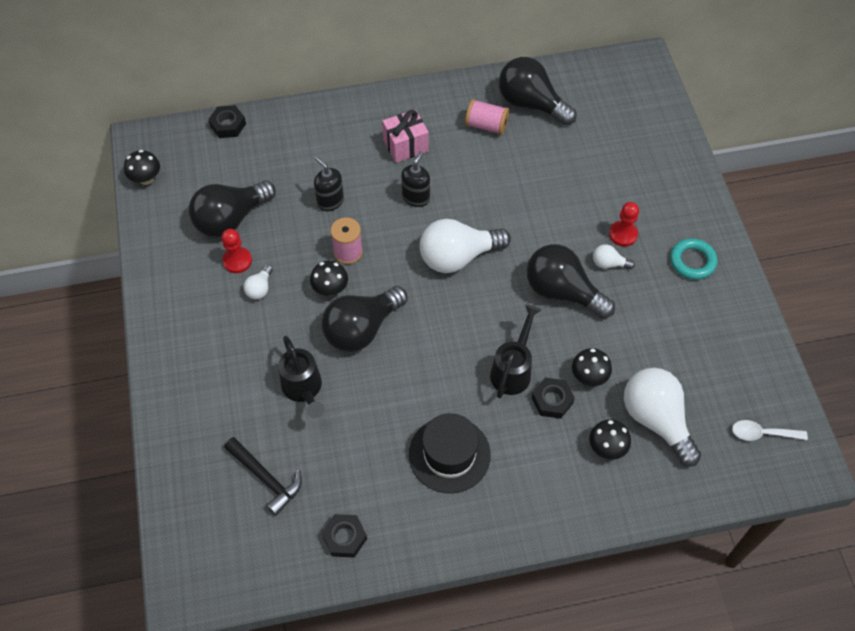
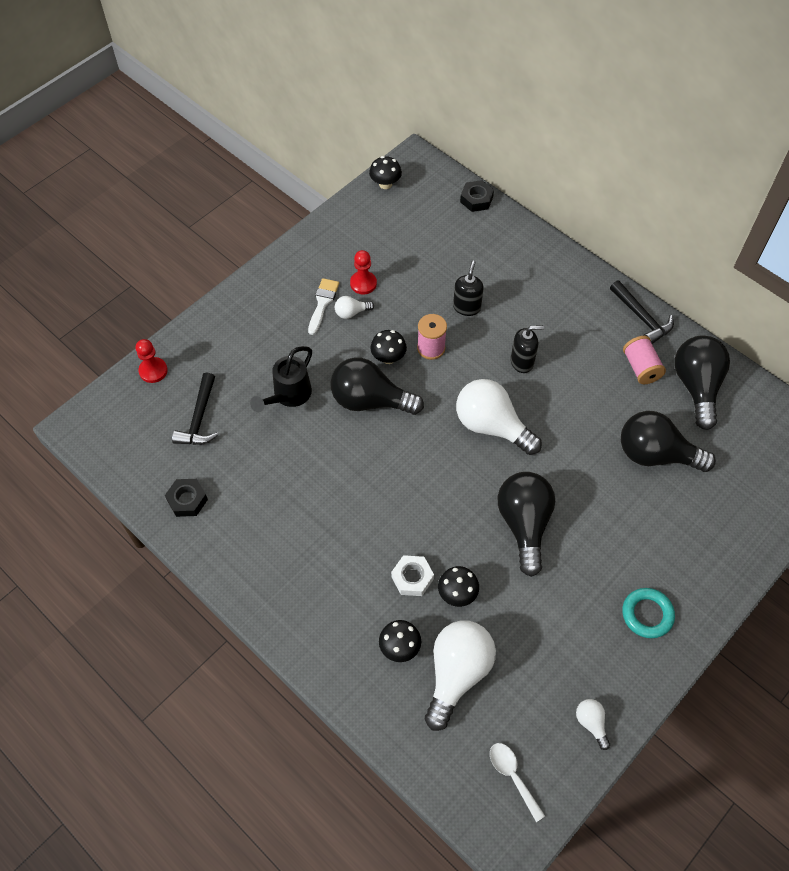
camera: 55 degrees right, 0 degrees up
(229, 304) = (322, 303): none -> white brush
(230, 219) = (395, 256): black light bulb -> black light bulb (655, 454)
(405, 146) = (565, 323): pink gift -> none
(443, 95) = (641, 318): none -> black hammer
(449, 454) = (306, 530): black hat -> none
(513, 370) = (418, 531): black watering can -> none
(552, 400) = (412, 578): black nut -> white nut
(609, 263) = (584, 545): white light bulb -> white light bulb (591, 723)
(623, 234) = (624, 539): red pawn -> red pawn (153, 371)

